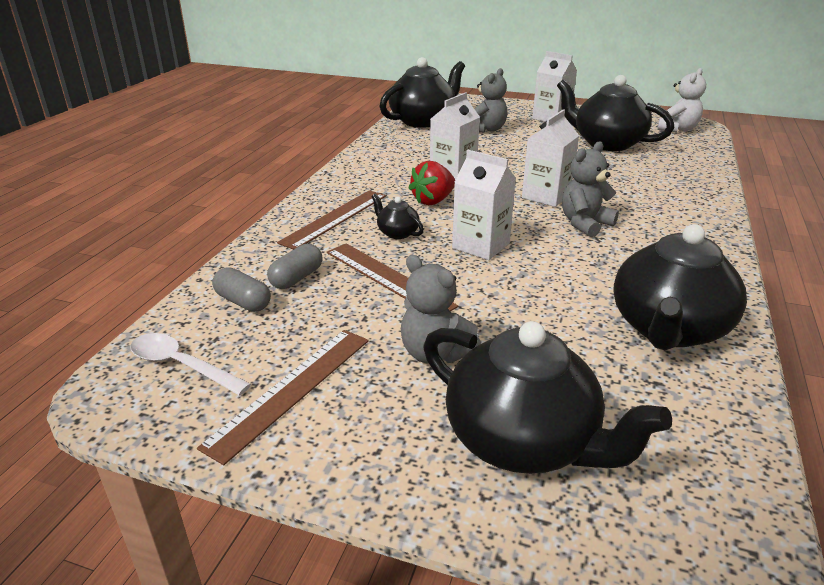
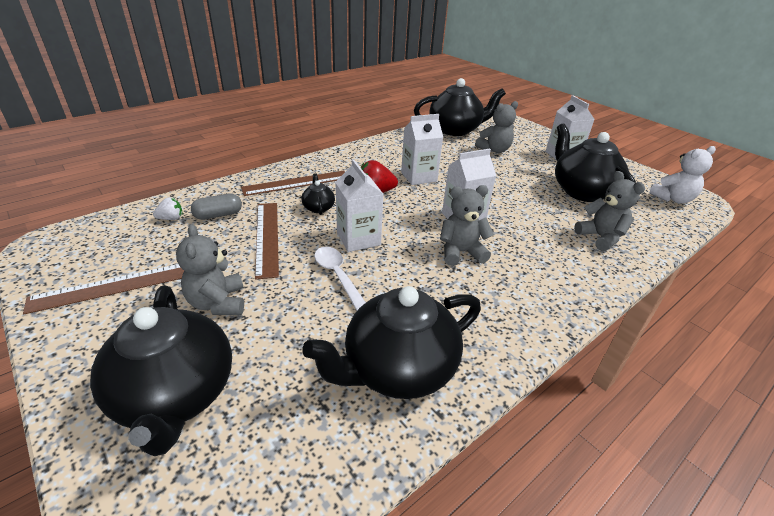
camera: 30 degrees right, 5 degrees up
(181, 365) = (91, 244): white spoon -> white spoon (338, 276)
(243, 302) = (171, 218): grey capsule -> white strawberry
(669, 175) = (600, 238): none -> grey teddy bear

